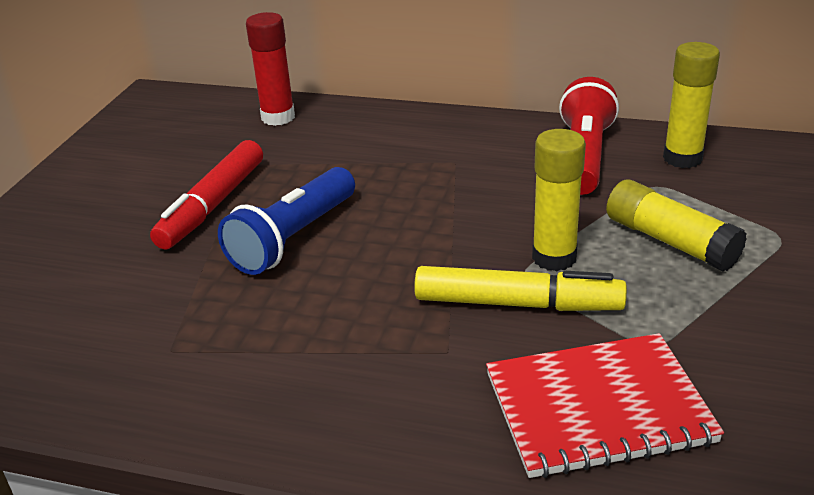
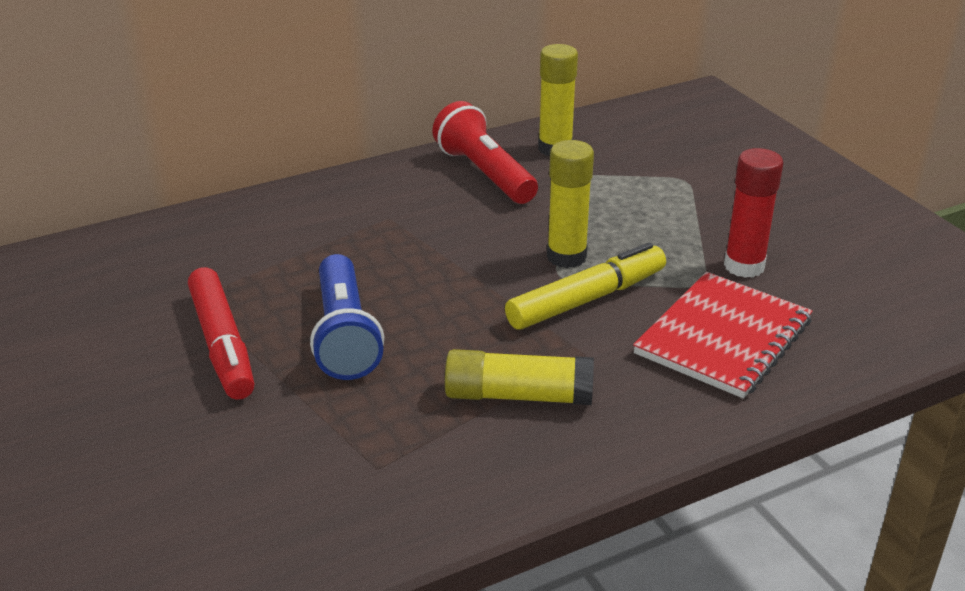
camera: 45 degrees left, 0 degrees up
(278, 117) = (159, 243): red glue stick -> red glue stick (744, 266)
(670, 241) = (624, 211): yellow glue stick -> yellow glue stick (518, 395)

